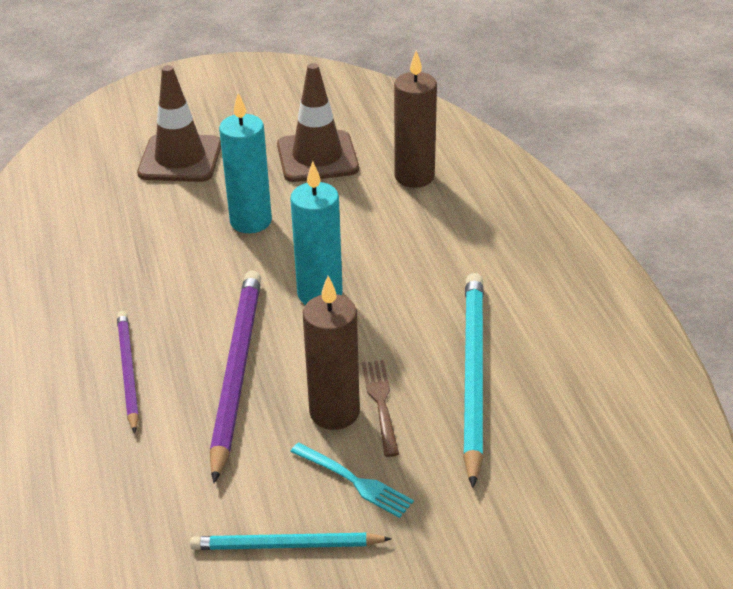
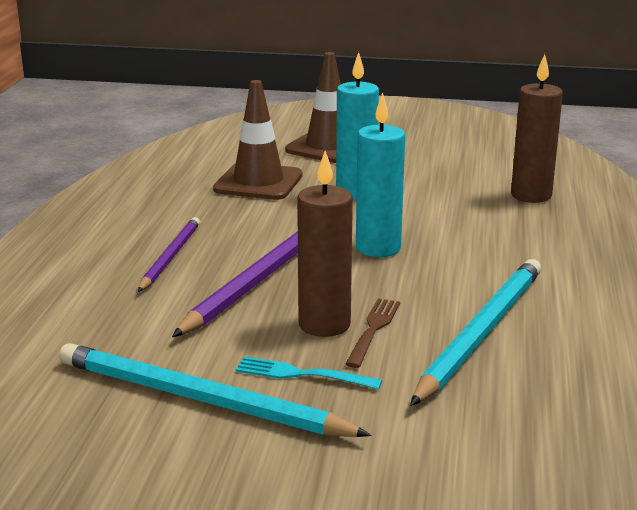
camera: 25 degrees right, 15 degrees down
(287, 545) = (201, 399): turquoise pencil -> turquoise pencil, size x1.67
(317, 157) = (449, 167): brown traffic cone -> brown traffic cone (258, 182)
(354, 481) = (302, 374): turquoise fork -> turquoise fork turned 135 degrees clockwise

